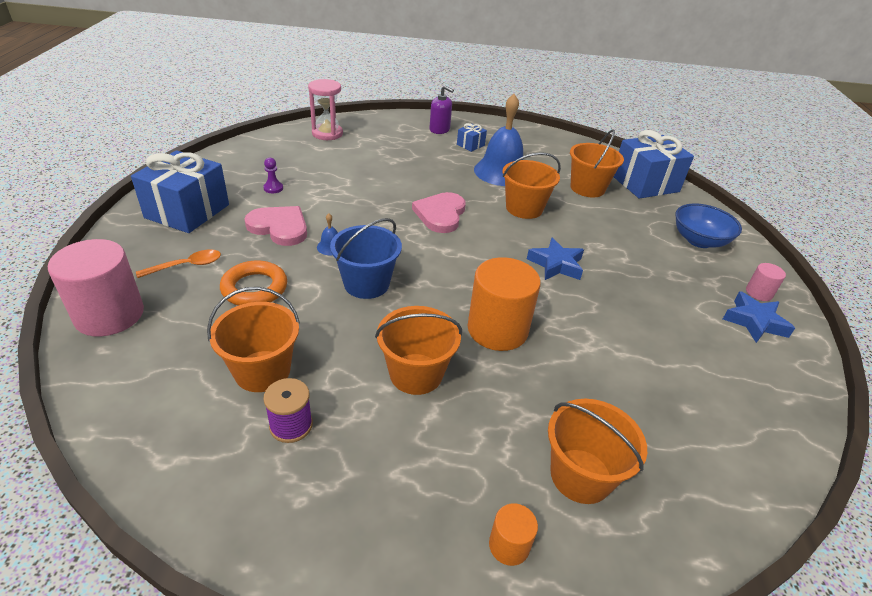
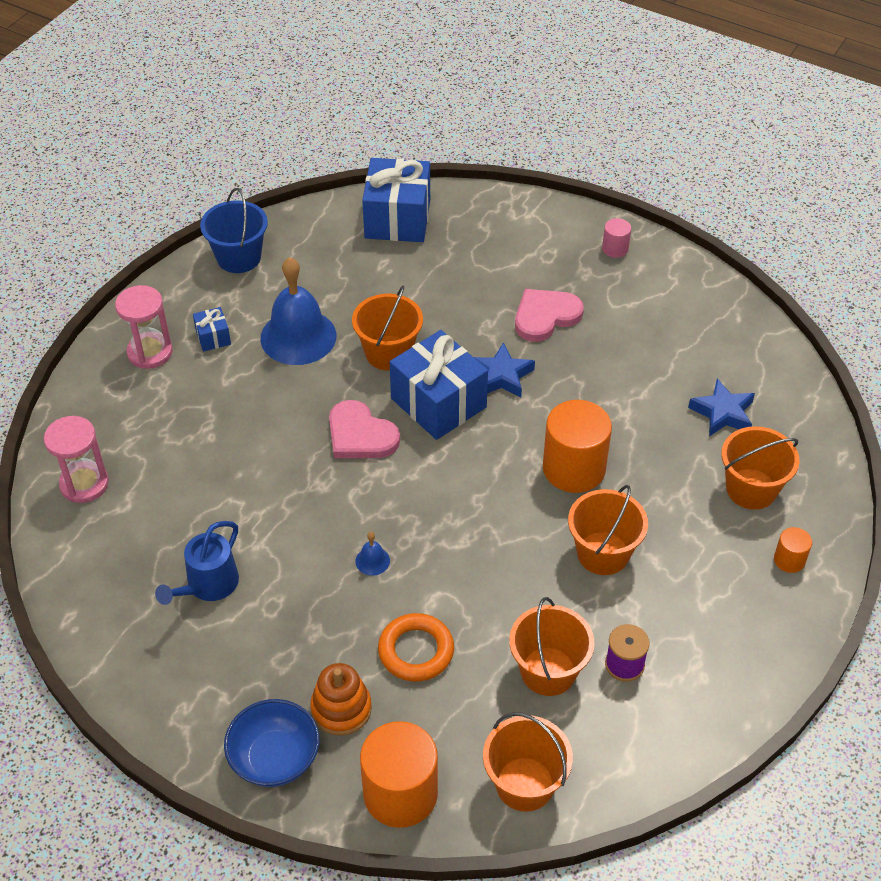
camera: 60 degrees left, 10 degrees up
(109, 315) = (400, 793): pink cylinder -> orange cylinder
(186, 266) = (341, 709): orange spoon -> orange stacking toy
(187, 211) = (216, 691): blue gift -> blue gift (438, 403)
(273, 188) = (208, 585): purple pawn -> blue watering can
(279, 227) = (306, 600): pink heart -> pink heart (545, 316)
(366, 284) = (456, 548): blue bucket -> blue bucket (238, 257)
(439, 130) = (150, 352): purple soap dispenser -> pink hourglass
(587, 188) = (378, 275): orange bucket -> orange bucket (524, 784)
(699, 240) = (521, 240): blue bowl -> blue bowl (275, 758)
(754, 322) = (648, 278): blue star -> blue star (722, 413)

